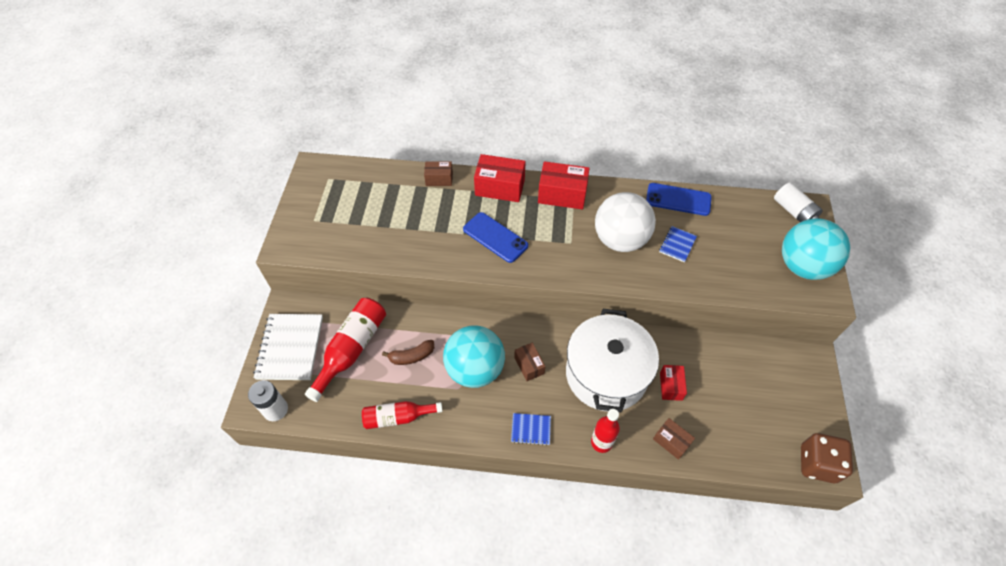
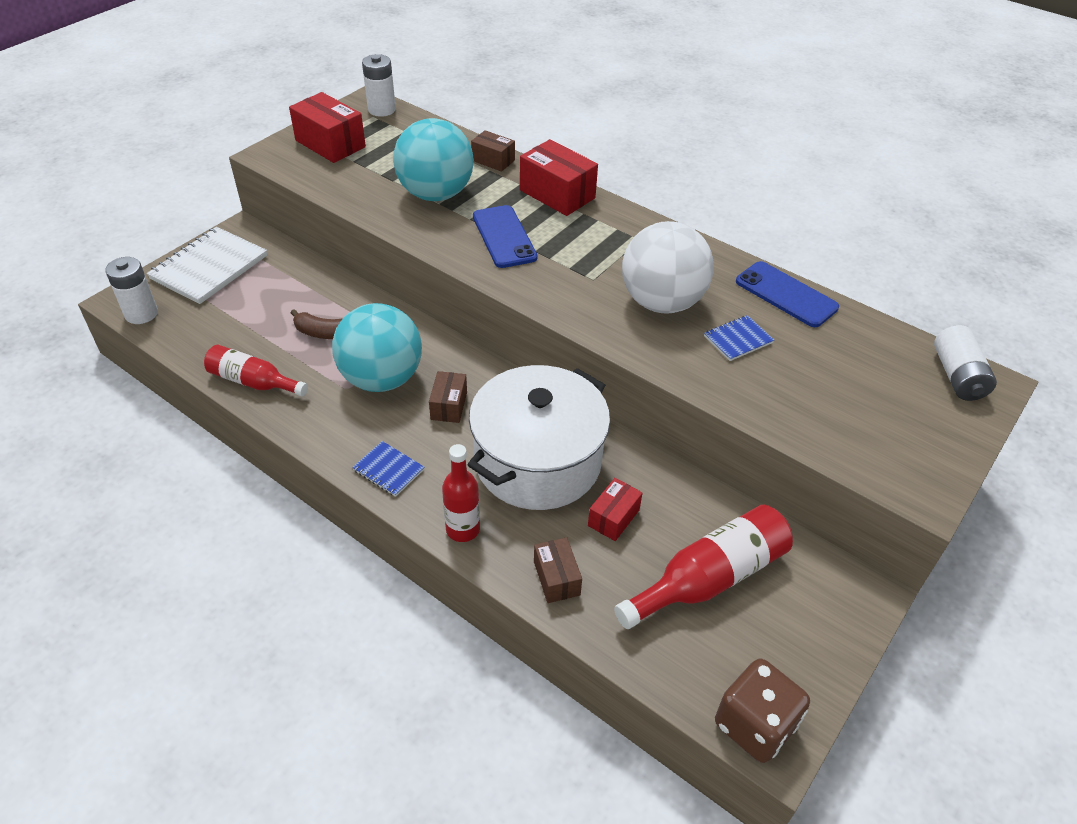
camera: 30 degrees right, 10 degrees down
(329, 170) = (381, 110): none -> white battery
(351, 349) = (267, 297): red bottle -> red bottle (709, 578)
(562, 194) = (629, 229): red box -> red box (330, 144)
(802, 266) = (913, 442): turquoise ball -> turquoise ball (436, 194)

